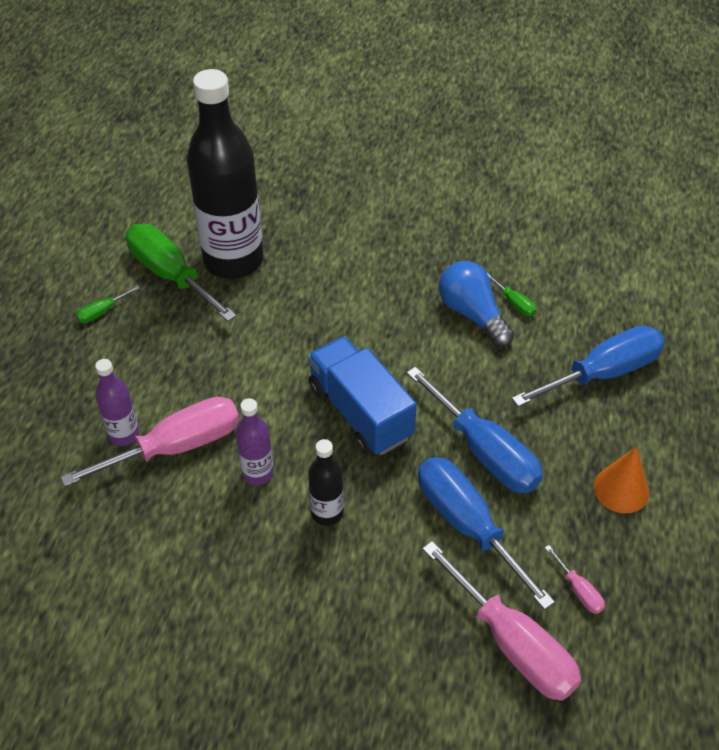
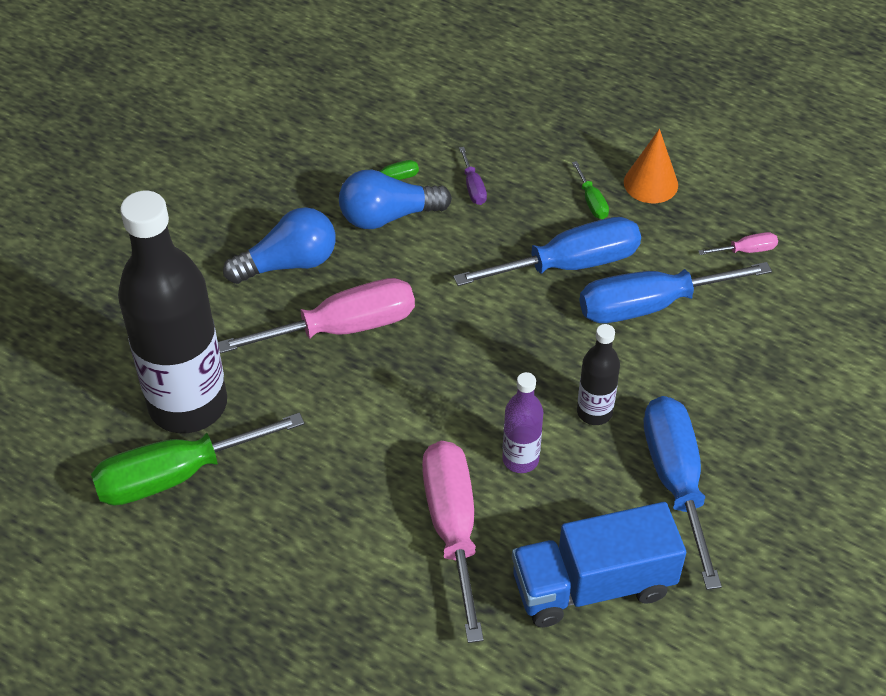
camera: 70 degrees left, 0 degrees up
(102, 312) = (200, 564): green screwdriver -> green screwdriver (591, 202)
(124, 434) = (412, 577): purple bottle -> none
(360, 412) = (476, 348): blue truck -> blue truck (593, 585)
(391, 271) = (289, 263): none -> blue light bulb
(513, 644) = (786, 314): pink screwdriver -> pink screwdriver (343, 328)
(537, 359) = (473, 187): none -> purple screwdriver
(603, 373) = (512, 146): blue screwdriver -> blue screwdriver (676, 481)

